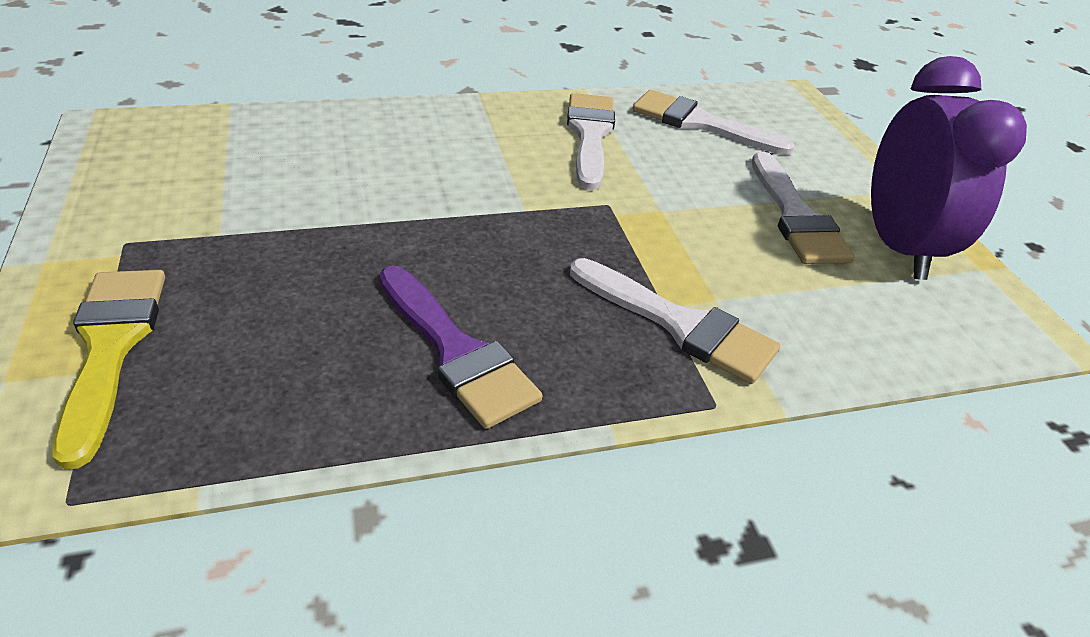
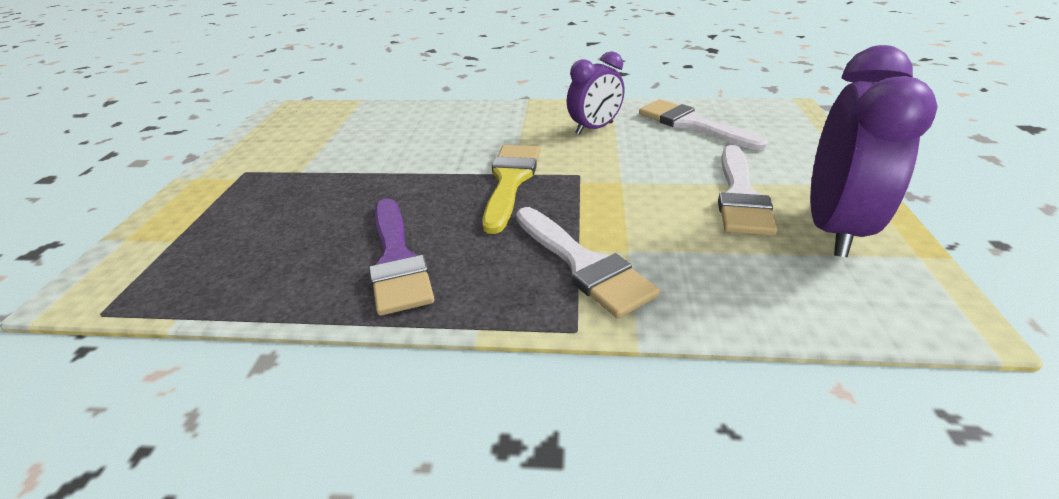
camera: 25 degrees right, 5 degrees down
(111, 348) = (191, 229): yellow brush -> yellow brush (510, 181)
(590, 135) = (594, 128): white brush -> purple clock

